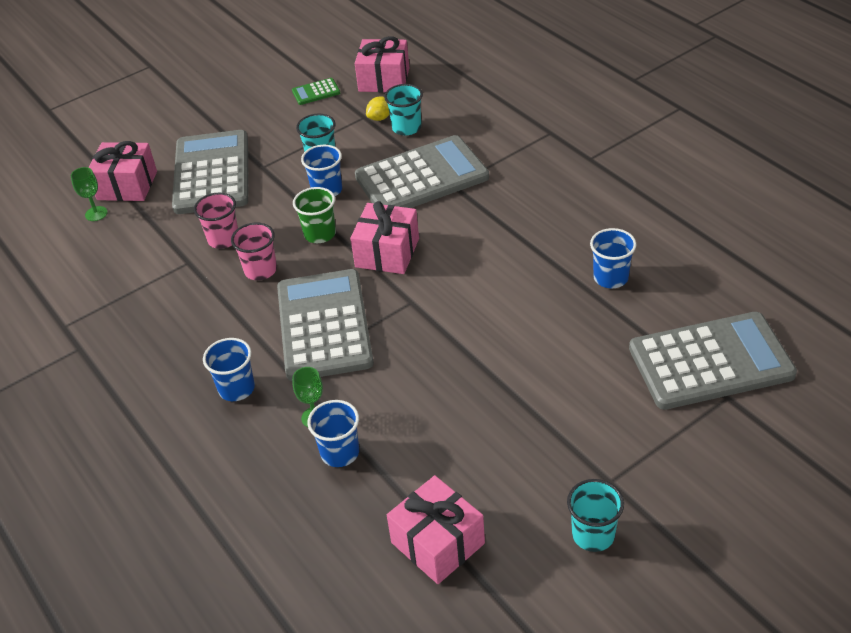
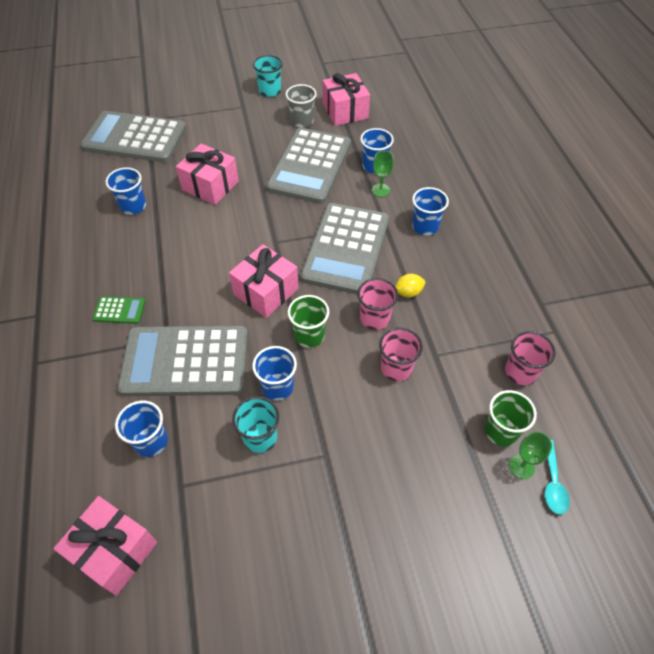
camera: 160 degrees left, 10 degrees up
(69, 213) = (552, 483): none -> turquoise spoon
(100, 278) = (520, 372): none -> pink cup
(116, 229) = (501, 431): none -> green cup
(127, 185) = (482, 499): pink gift -> pink gift (210, 185)
(212, 173) = (382, 472): grey calculator -> grey calculator (310, 166)
(316, 92) = (205, 572): green calculator -> green calculator (119, 310)
(380, 118) = (165, 474): yellow lemon -> yellow lemon (408, 292)
(406, 128) = (151, 441): turquoise cup -> blue cup
(495, 491) = (302, 121): none -> grey cup

